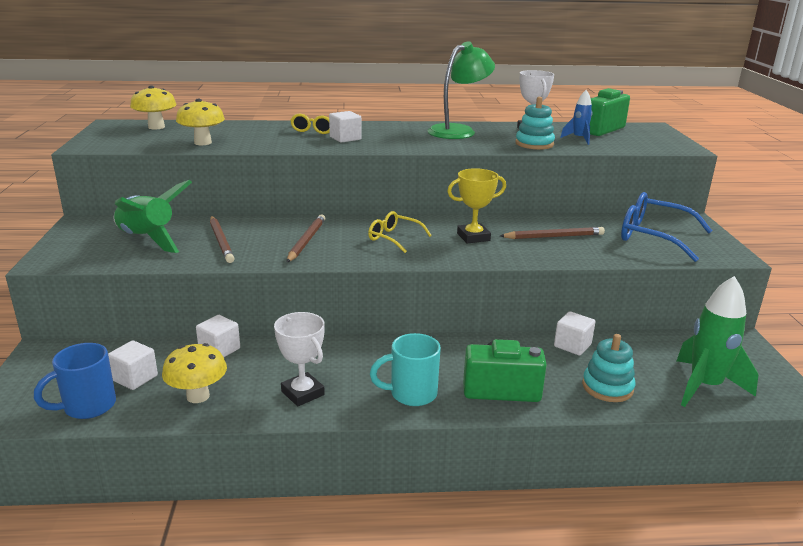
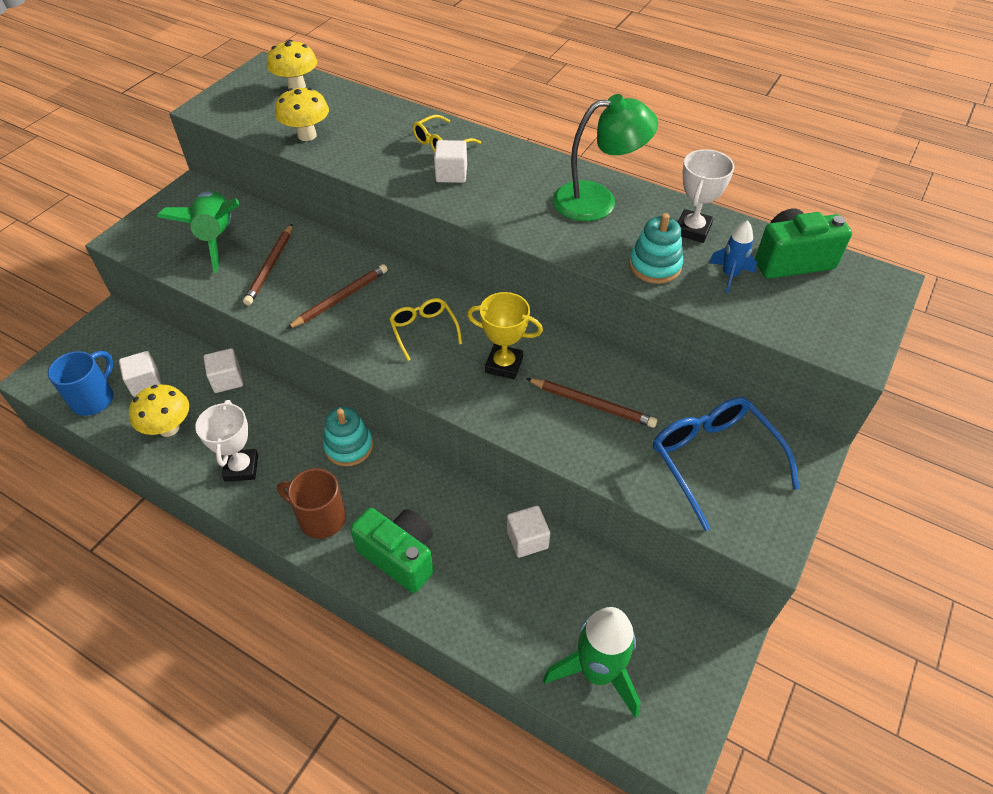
camera: 35 degrees right, 25 degrees up
(88, 406) = (94, 399): blue mug -> blue mug turned 120 degrees clockwise
(411, 394) = (321, 518): turquoise mug -> brown mug
(607, 387) = (498, 613): turquoise stacking toy -> turquoise stacking toy (349, 446)

